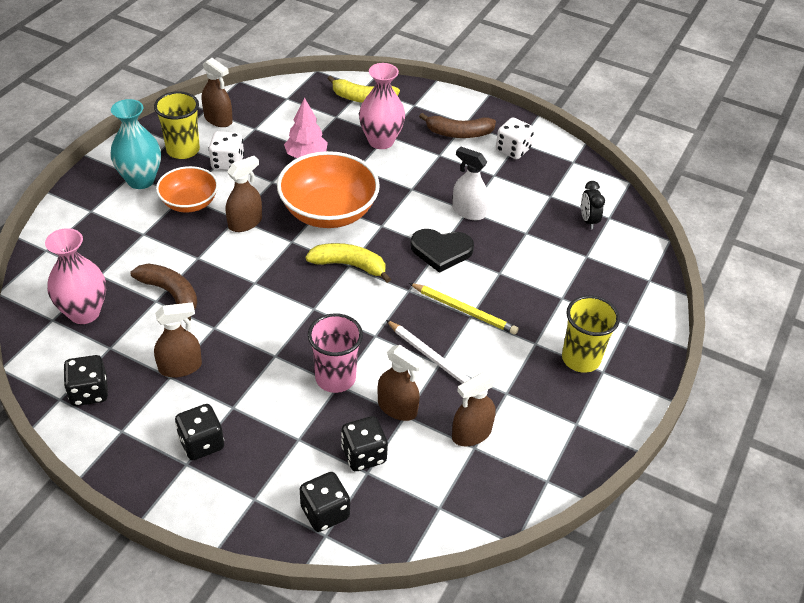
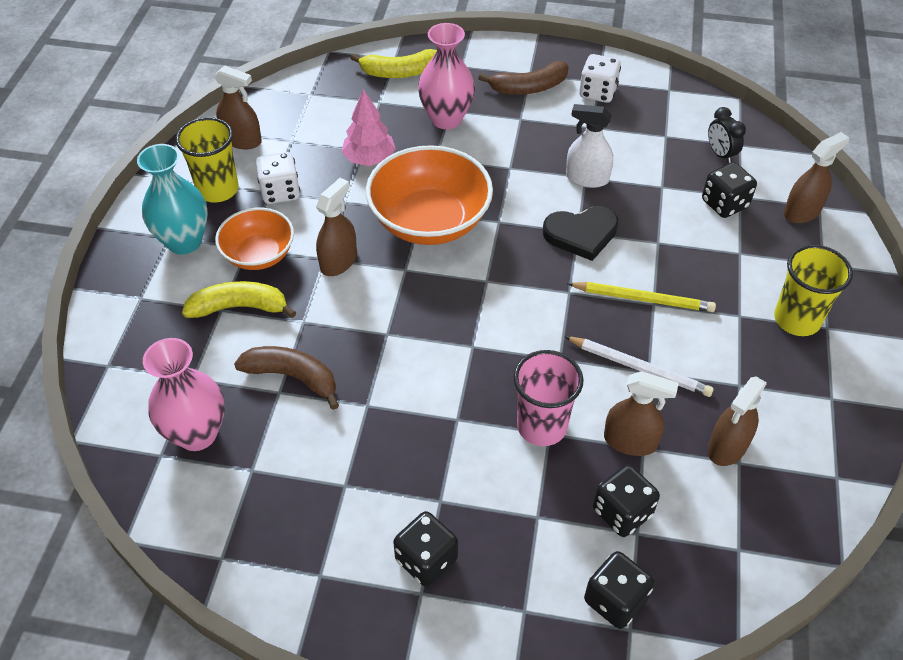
camera: 15 degrees left, 5 degrees up
(89, 392) = (255, 537): black dice -> black dice (724, 204)
(180, 367) = (351, 469): brown spray bottle -> brown spray bottle (802, 212)
(349, 265) = (487, 281): yellow banana -> yellow banana (239, 307)

